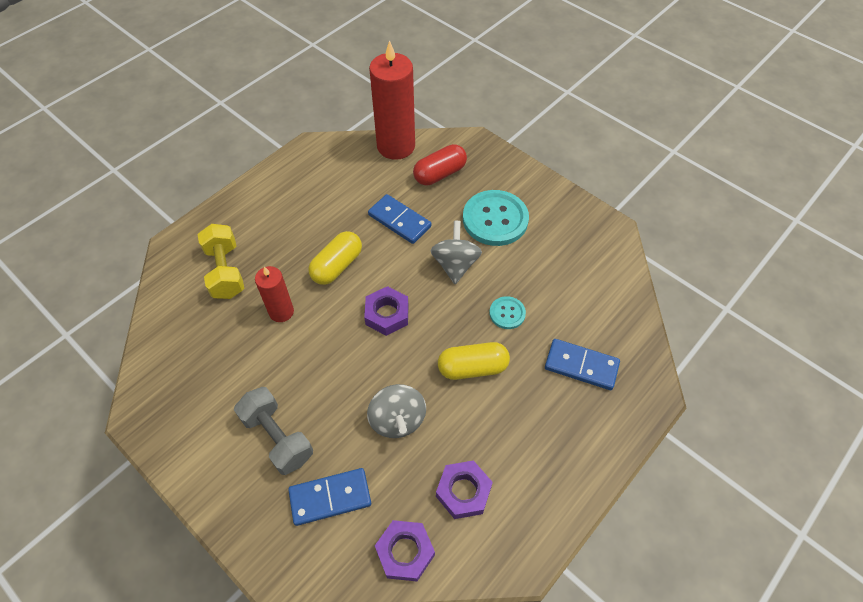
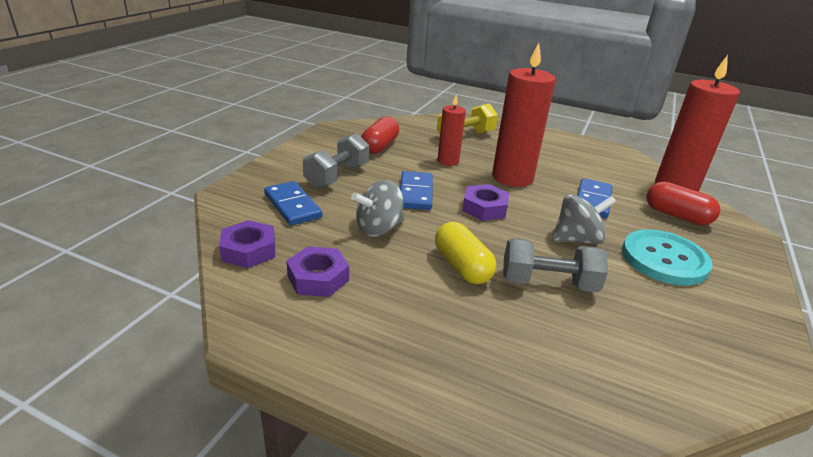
camera: 70 degrees right, 25 degrees down
(217, 372) = (380, 146): none -> red capsule
(337, 266) = (512, 177): yellow capsule -> red candle
(507, 313) = (548, 283): turquoise button -> grey dumbbell
(581, 366) = (524, 357): blue domino -> blue domino (415, 193)

